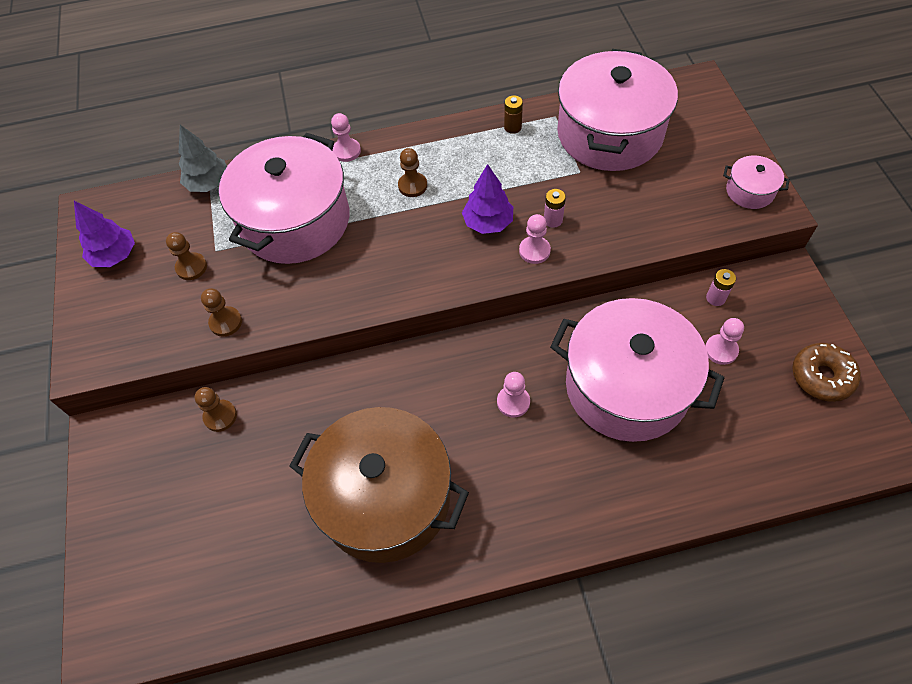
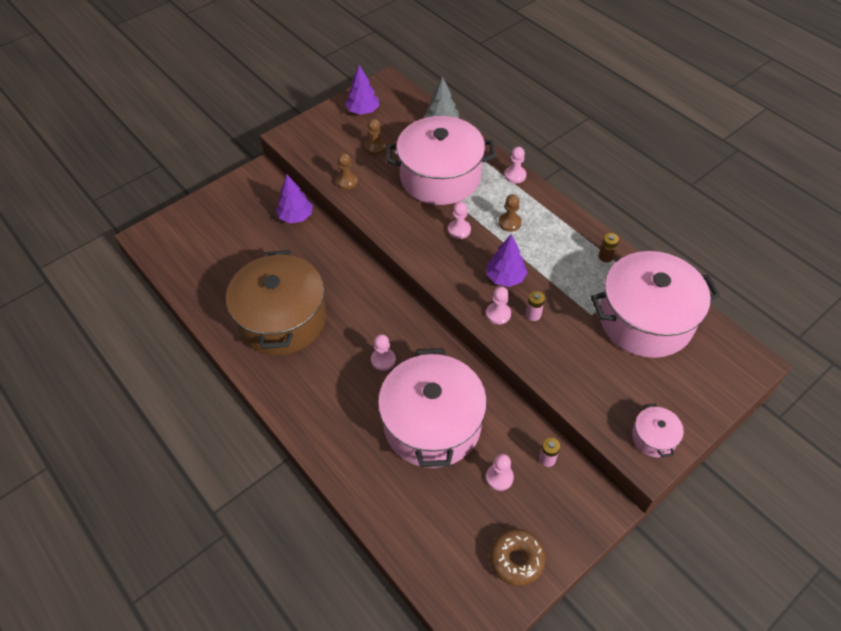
camera: 60 degrees right, 5 degrees down
(220, 416) = (296, 217): brown pawn -> purple tree
(391, 236) = (459, 230): none -> pink pawn

